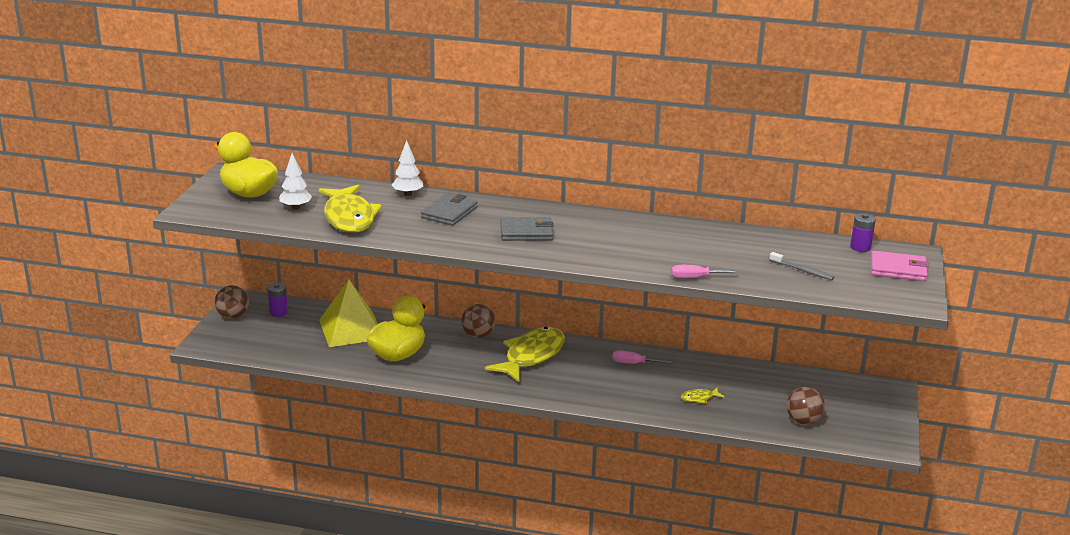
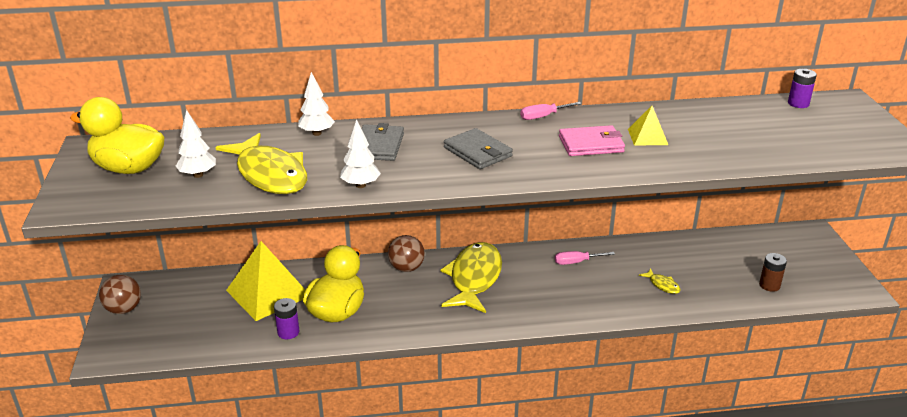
camera: 20 degrees left, 5 degrees up
(278, 312) = (175, 292): purple battery -> purple battery (288, 332)
(412, 238) = (360, 185): none -> white tree
(526, 232) = (478, 152): grey wallet -> grey wallet turned 75 degrees clockwise
(685, 248) = (647, 137): none -> yellow pyramid
(695, 278) = (688, 168): pink screwdriver -> pink screwdriver (543, 116)
(699, 398) = (662, 285): yellow fish -> yellow fish turned 90 degrees counterclockwise
(802, 270) = (775, 138): grey toothbrush -> none
(803, 421) = (769, 285): brown ball -> brown battery
(898, 269) = (852, 119): pink wallet -> pink wallet (591, 144)

